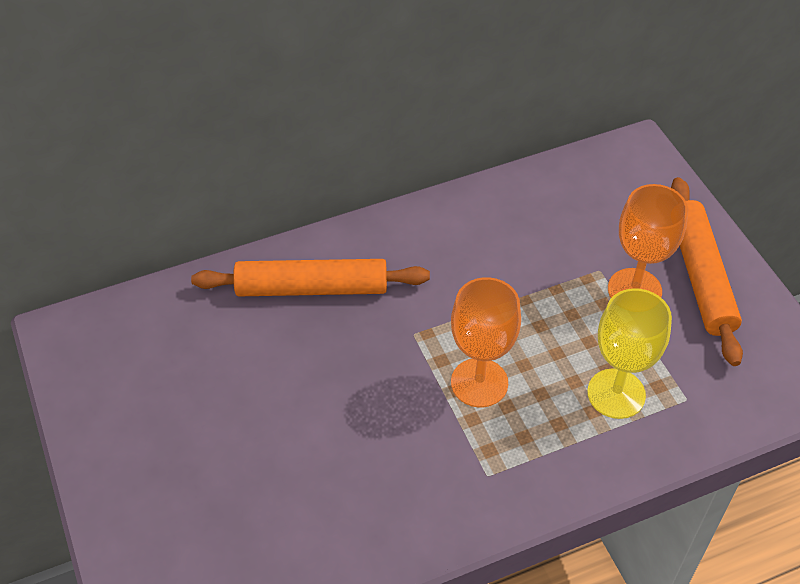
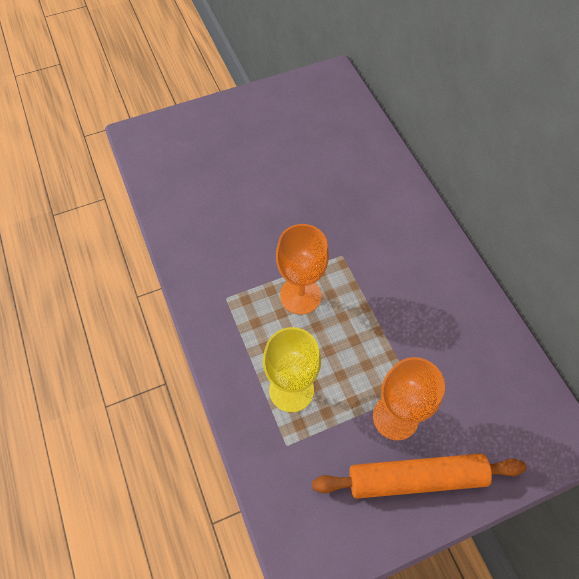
camera: 90 degrees right, 10 degrees up
(311, 288) = (377, 194): orange rolling pin -> none

